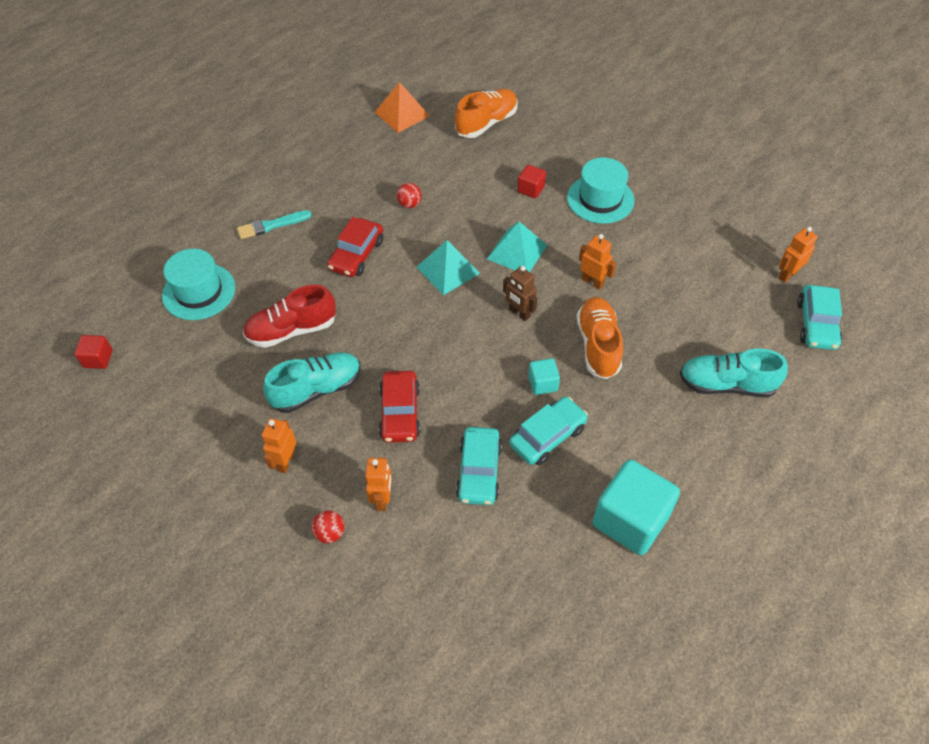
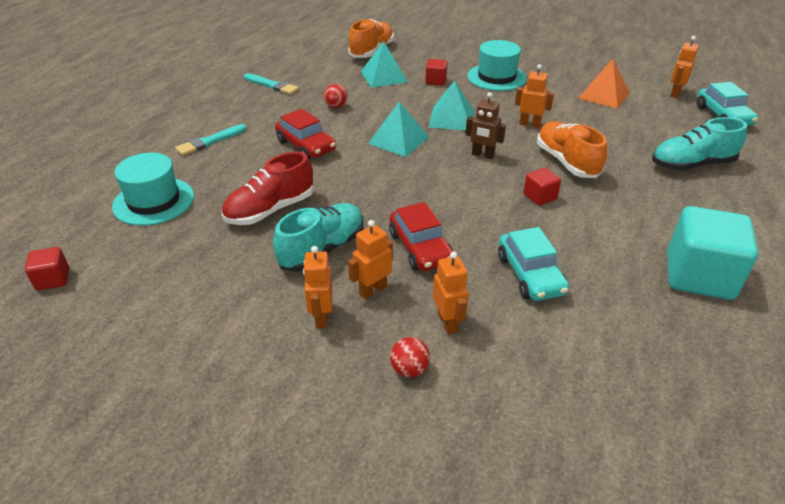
camera: 20 degrees left, 15 degrees down
(338, 446) = (372, 290): none -> orange robot
(356, 255) = (306, 146): red car -> red car turned 45 degrees counterclockwise
(360, 156) = (272, 85): none -> turquoise brush
(402, 114) = (295, 57): orange pyramid -> orange pyramid (603, 95)
(479, 169) = (384, 76): none -> turquoise pyramid
(543, 383) = (540, 197): turquoise cube -> red cube
(547, 436) = (573, 232): turquoise car -> none

